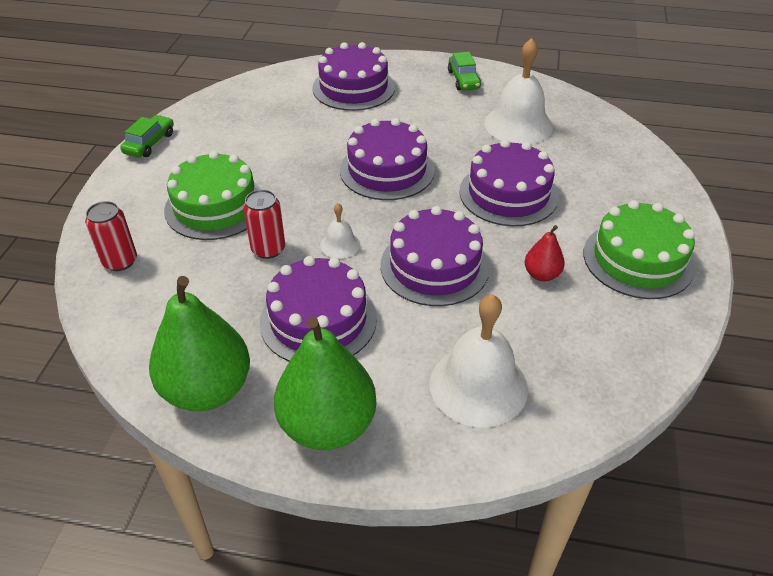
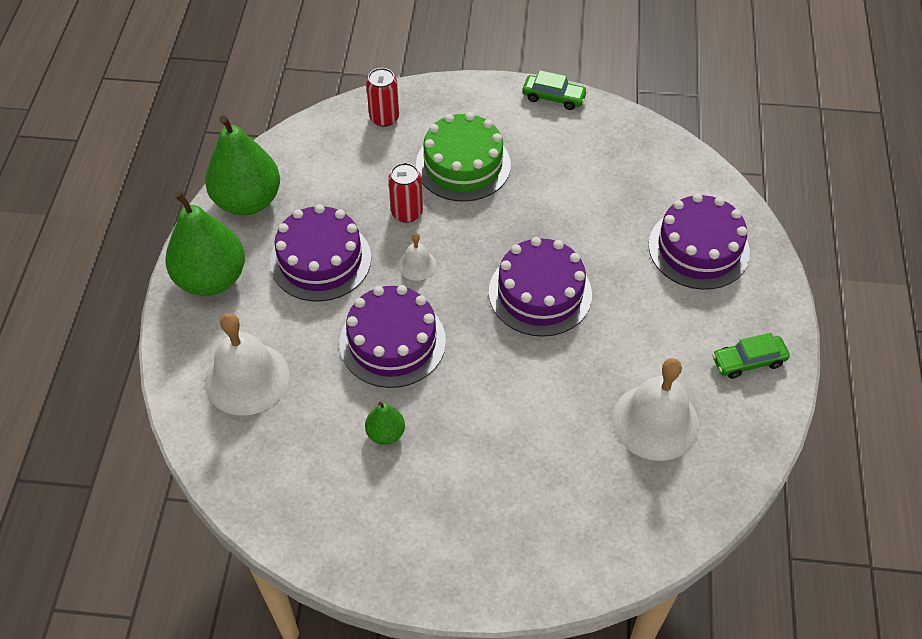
camera: 85 degrees right, 10 degrees up
(508, 194) = (513, 407): purple cake -> none
(541, 274) = (385, 433): red pear -> green pear
(638, 259) = (414, 528): green cake -> none

